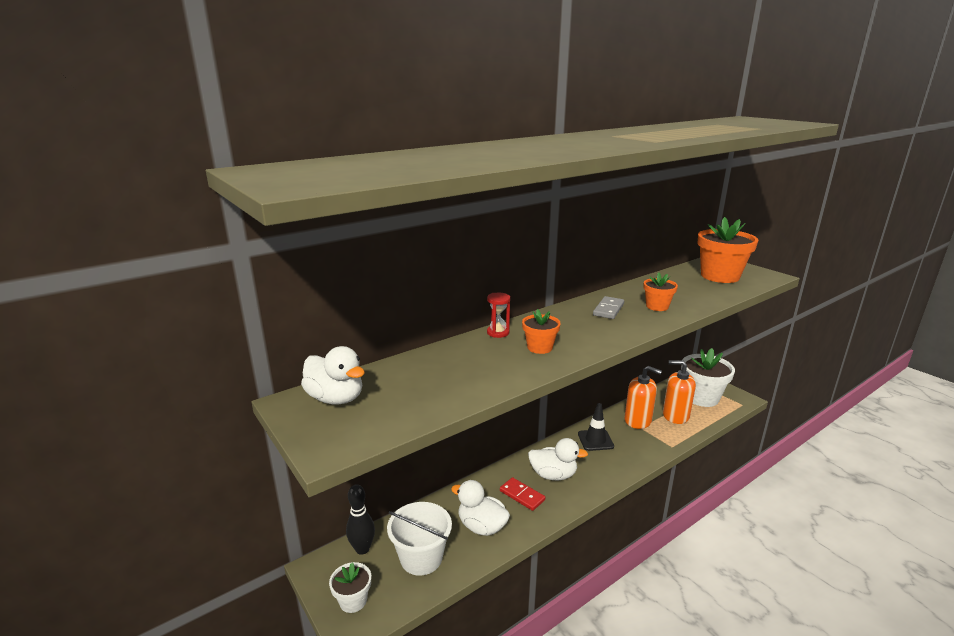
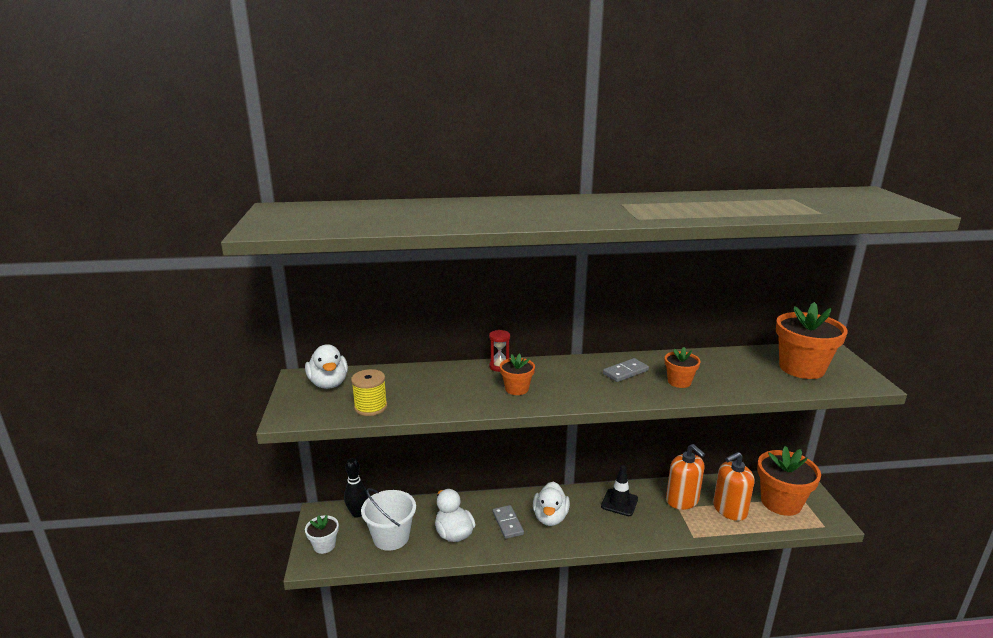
camera: 30 degrees right, 0 degrees up
(417, 408) = (370, 407): none -> yellow spool
(522, 495) = (508, 523): red domino -> grey domino
(553, 475) = (550, 517): white duck -> white duck turned 60 degrees clockwise
(675, 415) = (729, 509): orange soap dispenser -> orange soap dispenser turned 75 degrees counterclockwise
(701, 397) = (781, 502): white flower pot -> orange flower pot

